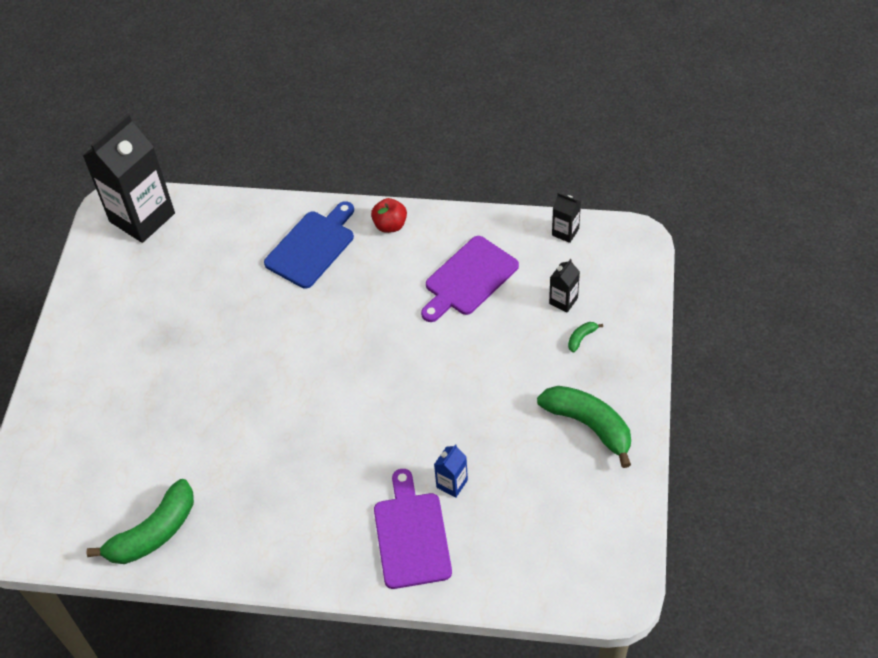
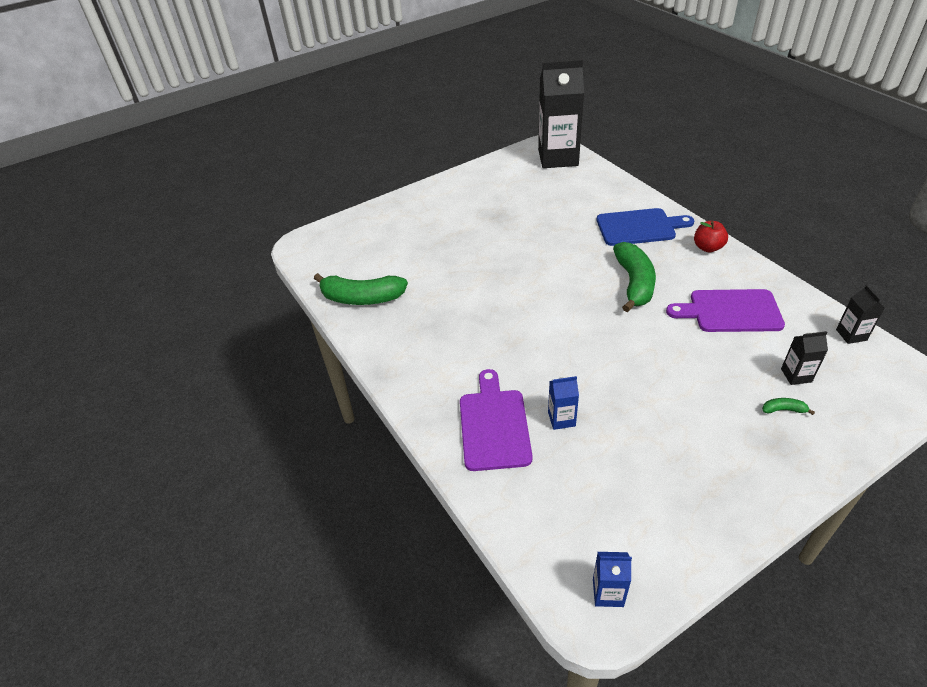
camera: 50 degrees right, 10 degrees down
(411, 535) = (494, 425): purple cutting board -> purple cutting board turned 45 degrees counterclockwise
(589, 425) = (718, 472): green banana -> green banana (634, 283)
(611, 573) = (608, 593): none -> blue carton

